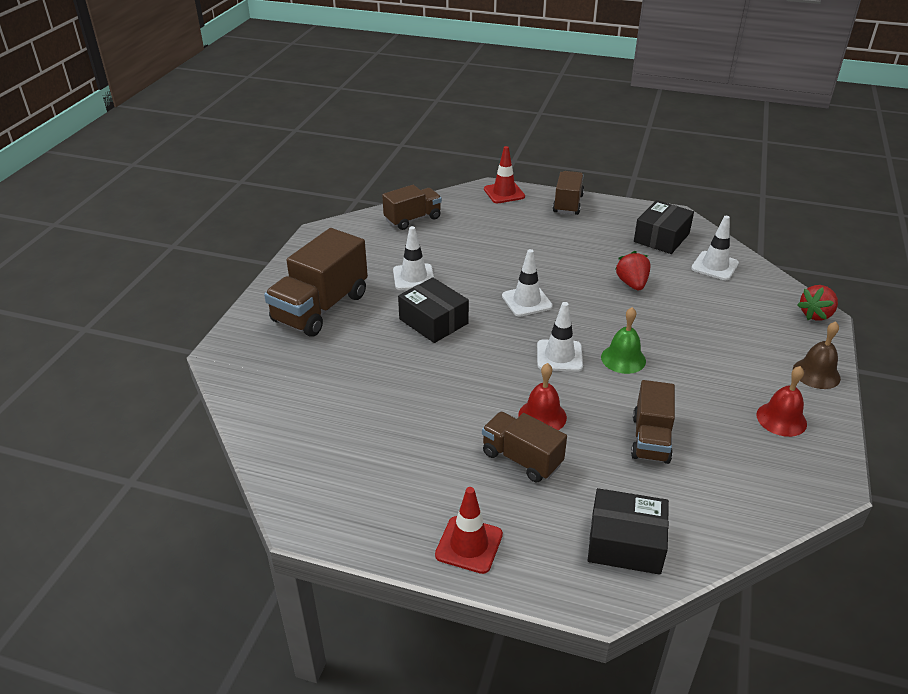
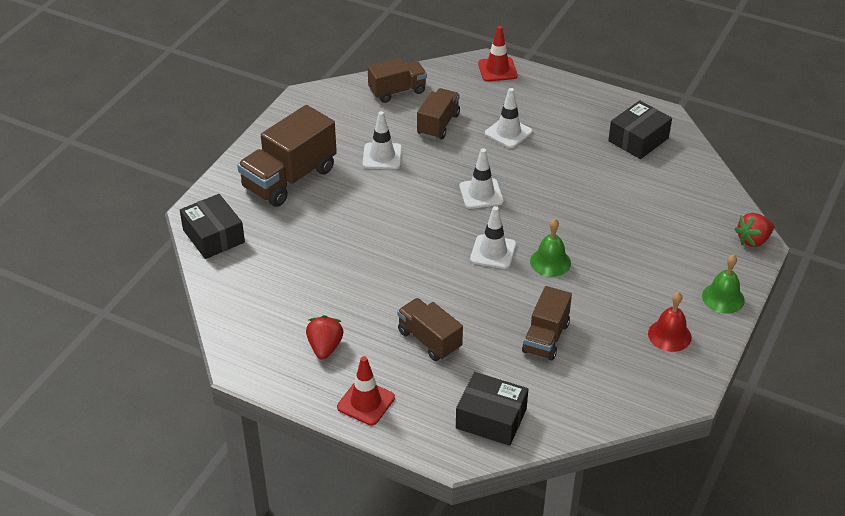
camera: 10 degrees right, 5 degrees up
(433, 321) = (389, 204): black box -> black box (214, 236)
(542, 416) = (459, 305): red bell -> none
(568, 204) = (558, 90): brown truck -> brown truck (438, 124)
(632, 284) = (588, 187): red strawberry -> red strawberry (325, 347)
(714, 266) = (678, 177): white traffic cone -> white traffic cone (508, 133)
(816, 373) = (723, 298): brown bell -> green bell

